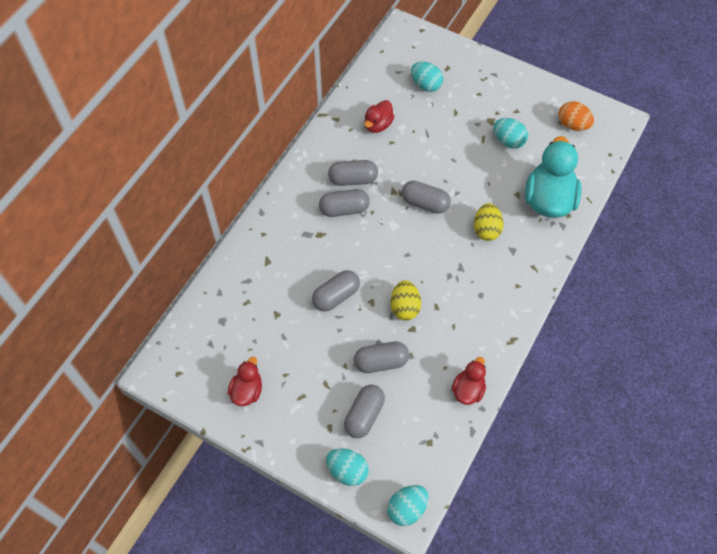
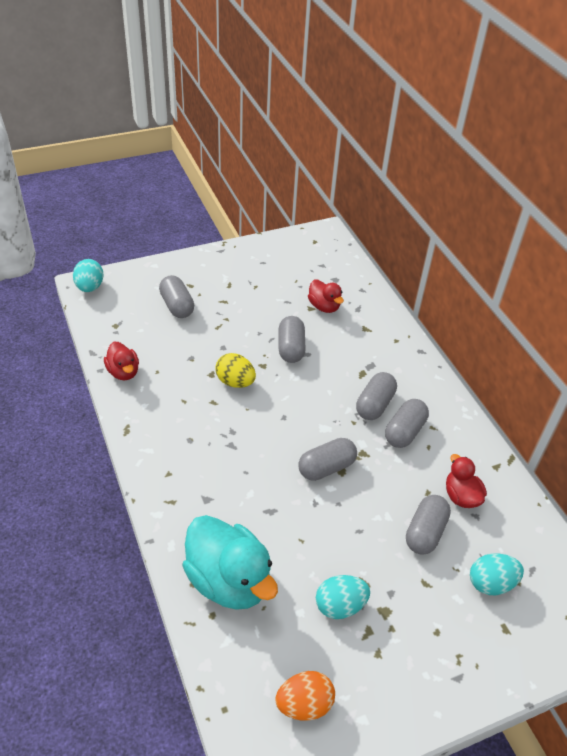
camera: 125 degrees right, 15 degrees down
(247, 391) = (264, 263): red duck -> red duck (324, 306)
(347, 471) = (150, 276): turquoise egg -> none
(381, 362) = (205, 339): grey capsule -> grey capsule (425, 532)
(486, 229) = (249, 495): yellow egg -> none

